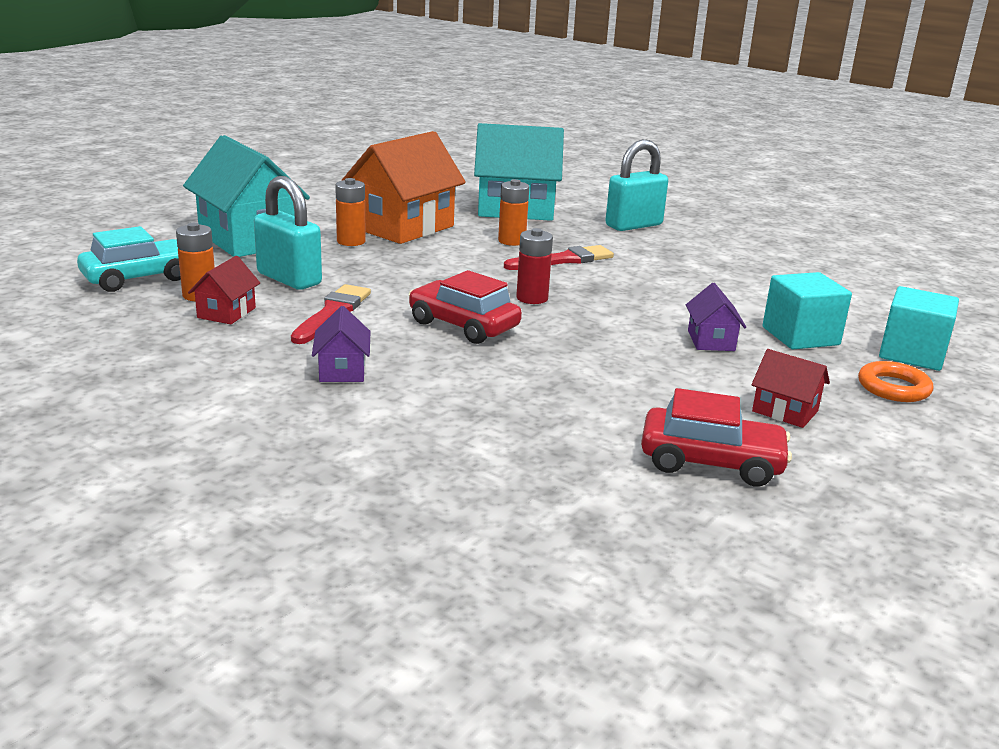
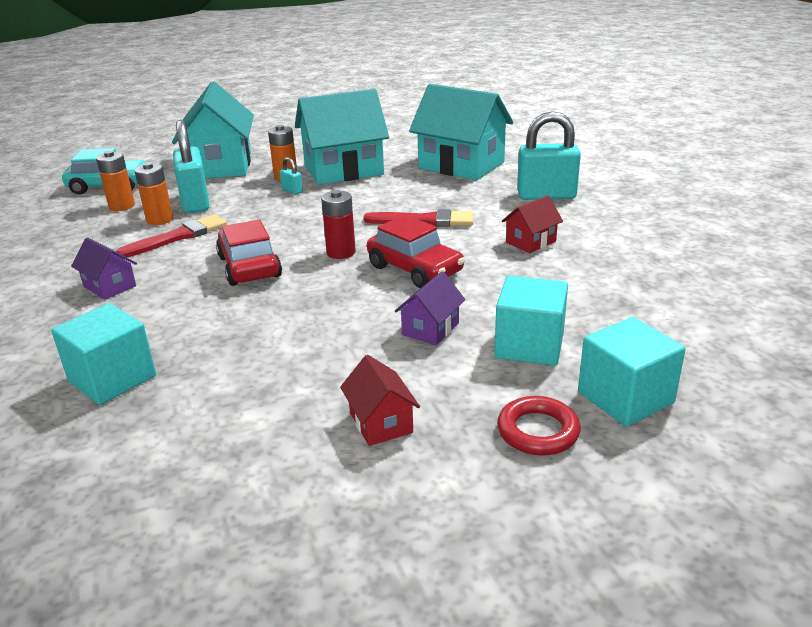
camera: 35 degrees right, 5 degrees up
(226, 313) = (115, 223): red house -> red house (530, 242)
(342, 370) = (109, 286): purple house -> purple house turned 75 degrees counterclockwise
(381, 253) = (292, 191): none -> turquoise padlock
(403, 227) = (343, 170): orange house -> turquoise house
(502, 441) = (112, 378): none -> turquoise cube
(512, 241) = (409, 195): orange battery -> orange battery (159, 220)
(711, 462) = (231, 452): red car -> red car (415, 269)
(893, 388) = (538, 431): orange ring -> red ring

